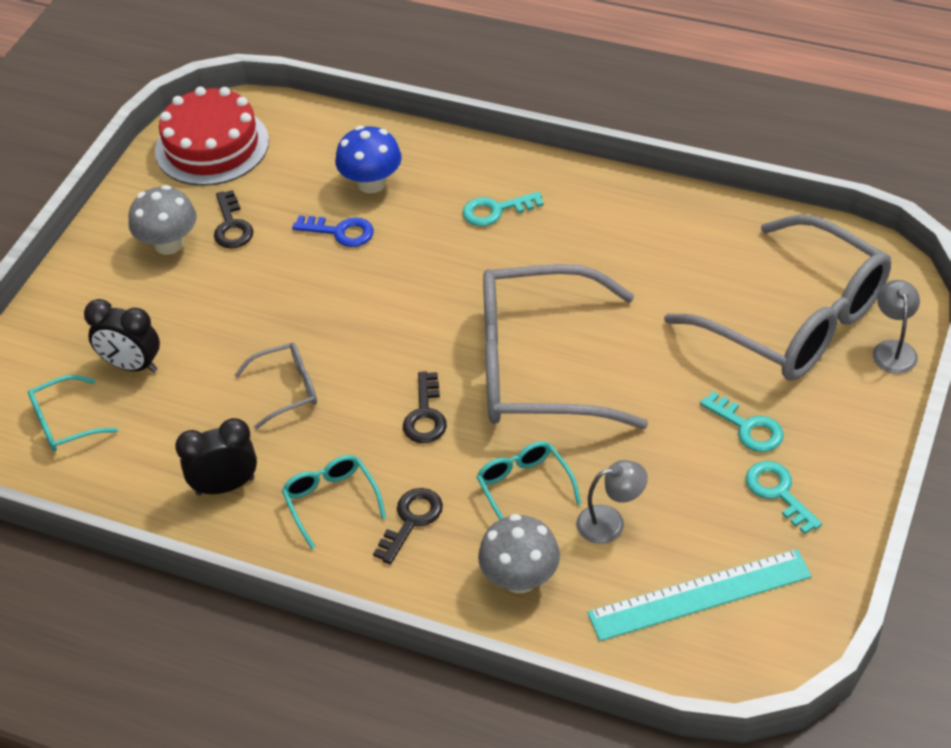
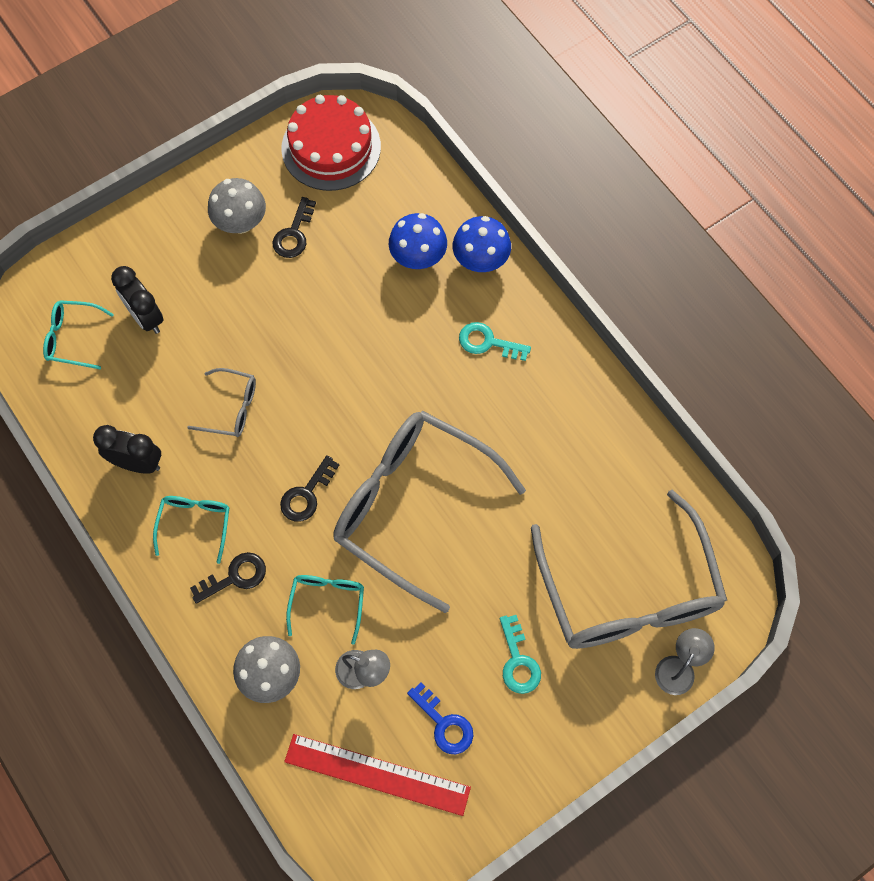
camera: 30 degrees right, 20 degrees up
(341, 232) = (364, 289): blue key -> blue key (444, 724)
(433, 156) = (480, 260): none -> blue mushroom
(699, 595) = (377, 774): turquoise ruler -> red ruler
(778, 492) = (495, 730): turquoise key -> none

